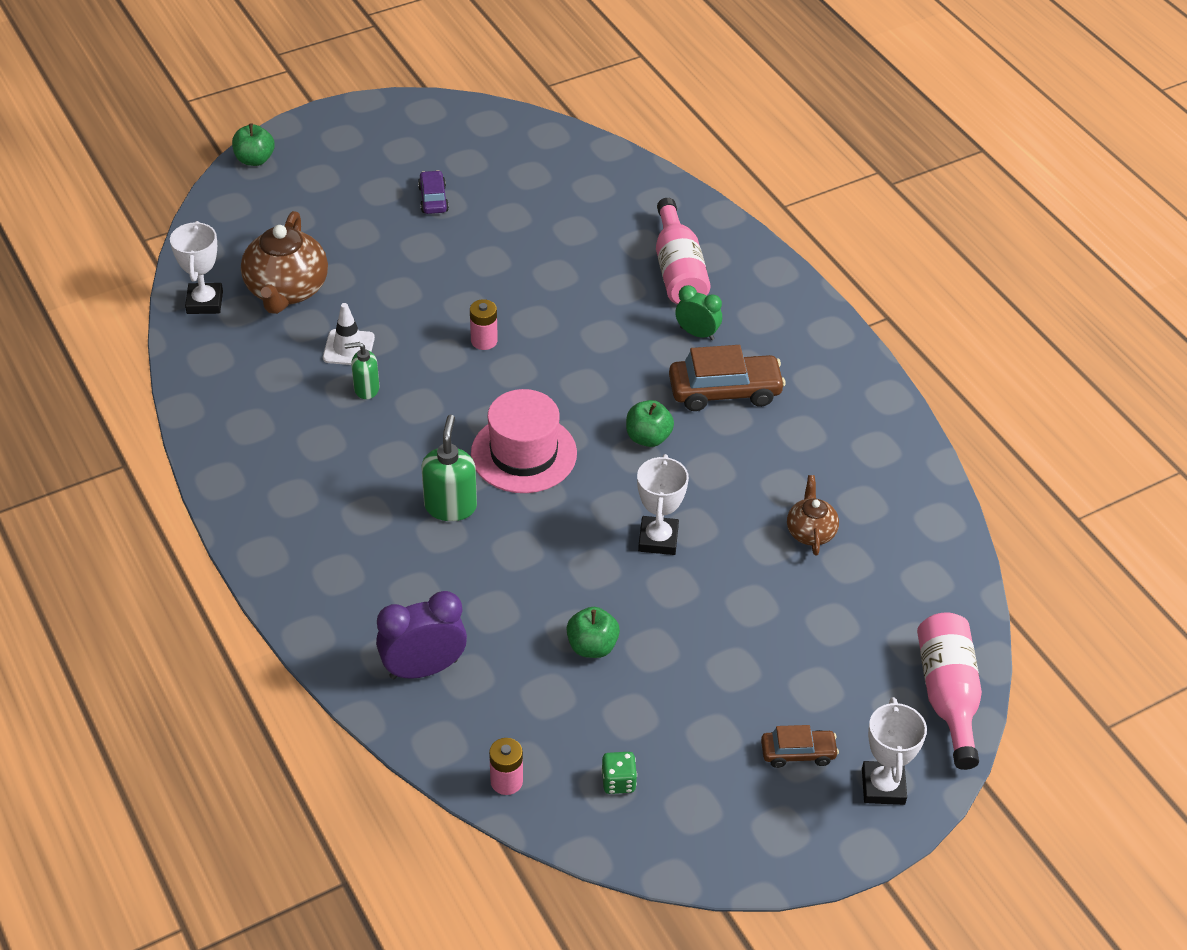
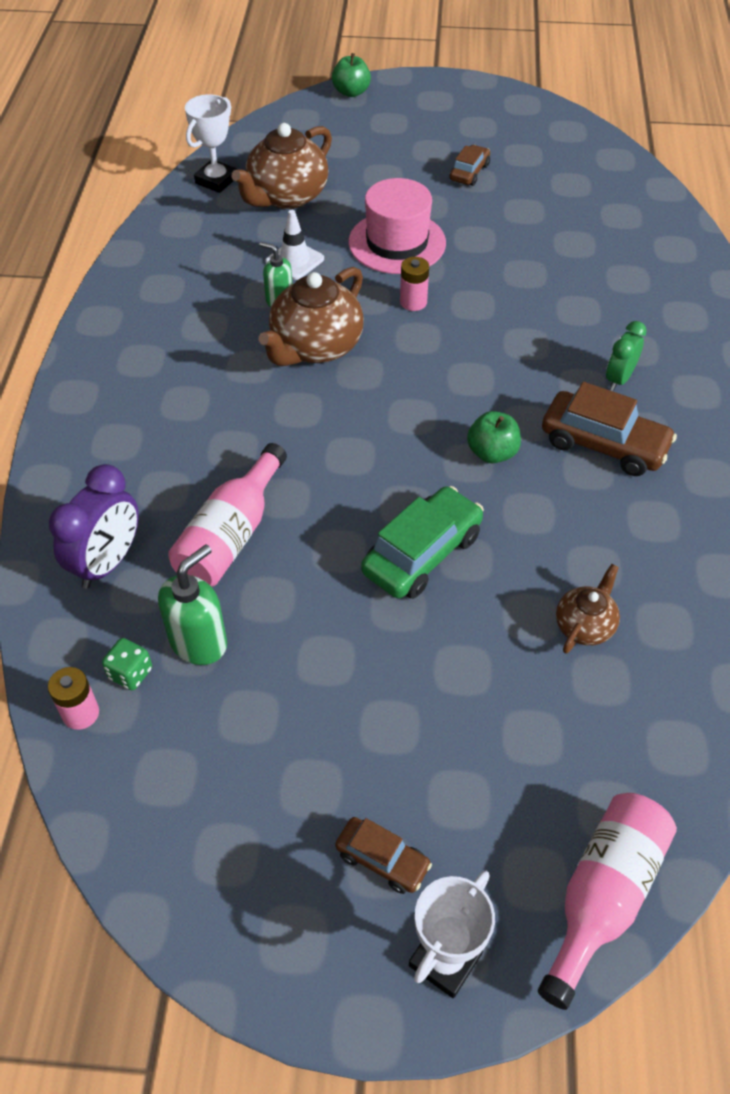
camera: 35 degrees right, 5 degrees up
(423, 668) = (108, 563): purple clock -> purple clock turned 105 degrees clockwise
(433, 199) = (469, 172): purple car -> brown car
(435, 416) = (315, 347): none -> brown teapot
(450, 506) = (260, 429): green soap dispenser -> green soap dispenser (199, 642)
(523, 453) = (364, 413): pink hat -> pink hat (397, 243)
(592, 646) = (272, 625): green apple -> none
(618, 782) = (179, 778): green dice -> green dice (130, 673)
(658, 539) = (422, 554): white trophy -> green car
(678, 271) = (645, 316): pink bottle -> pink bottle (231, 535)
(697, 333) = (619, 379): green clock -> green clock turned 120 degrees counterclockwise

